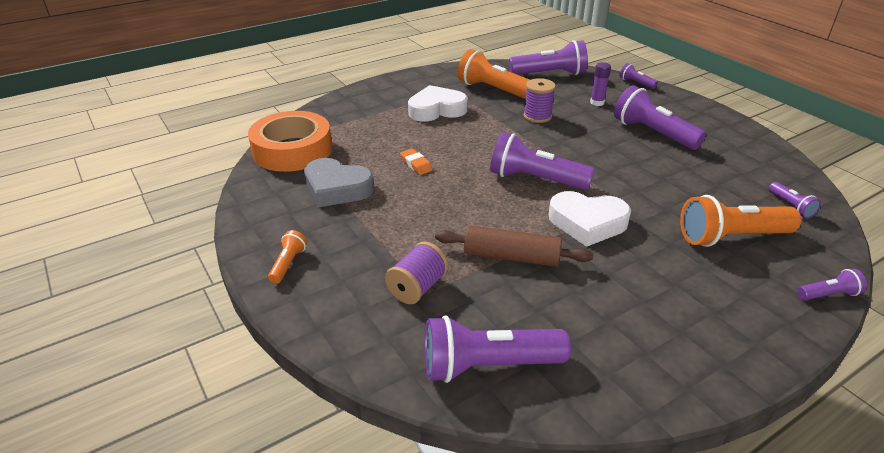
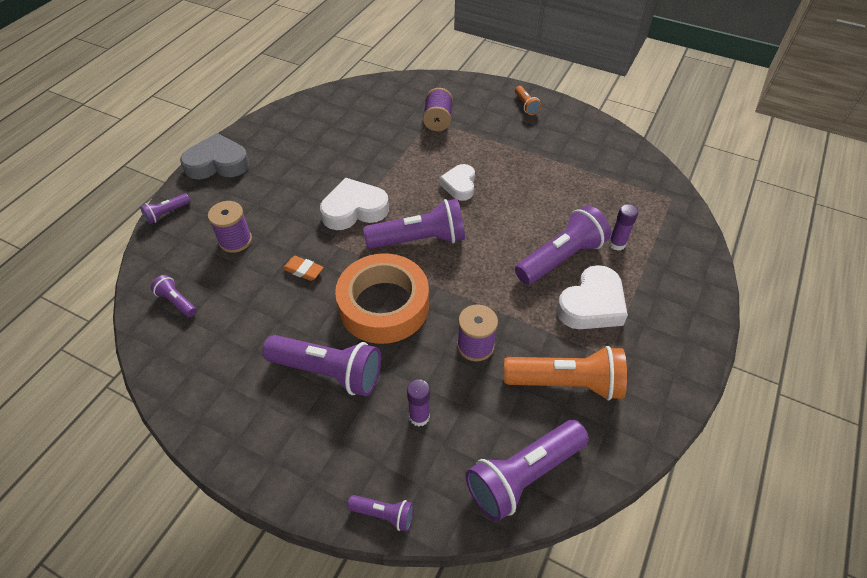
camera: 150 degrees right, 15 degrees up
(292, 150) = (648, 187): orange tape -> orange tape (384, 305)
(337, 188) = (565, 165): grey heart -> grey heart (217, 163)
(374, 129) = (617, 244): none -> purple glue stick
(416, 164) = (533, 214): orange eraser -> orange eraser (303, 270)
(459, 208) = (459, 185): none -> white heart
(488, 366) = (370, 99): purple flashlight -> purple flashlight (560, 258)
(511, 257) = (395, 160): brown rolling pin -> none
(731, 237) = (235, 240): orange flashlight -> purple spool

